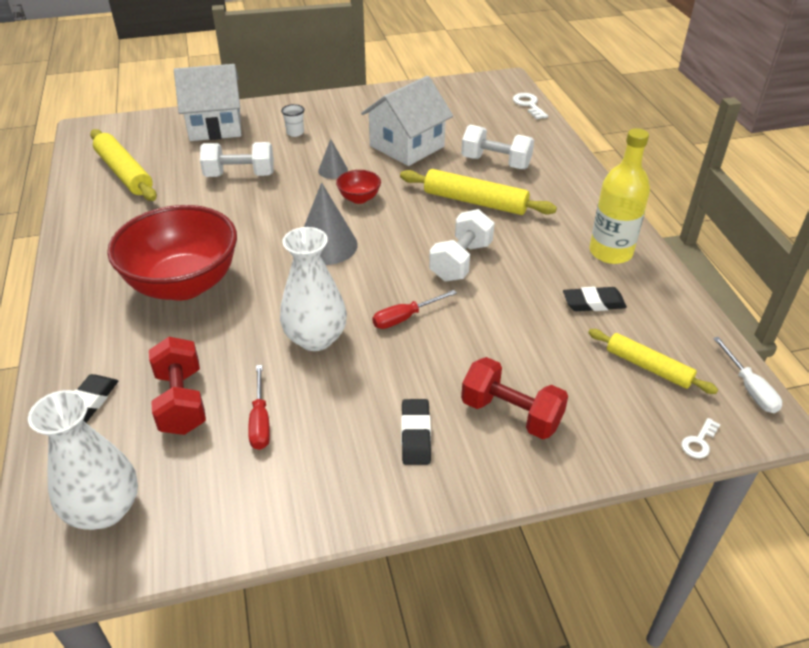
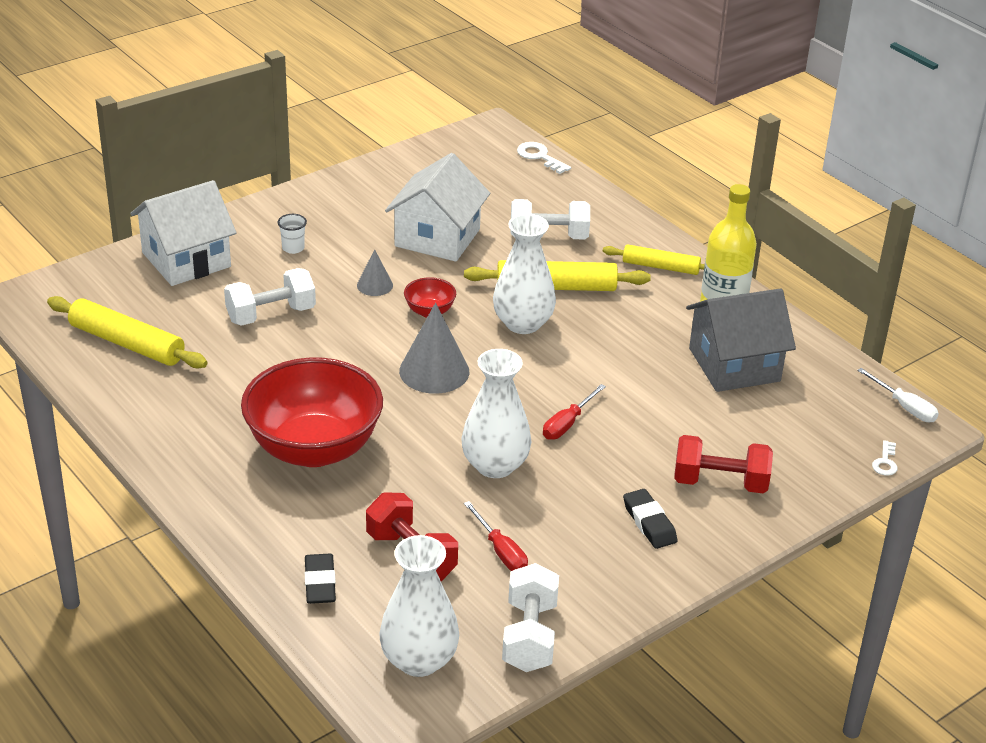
camera: 25 degrees left, 5 degrees down
(427, 224) = (523, 323): none -> white vase
(461, 261) = (584, 354): white dumbbell -> white dumbbell (529, 636)
(593, 303) = (734, 365): black eraser -> grey house
(648, 367) = (813, 411): yellow rolling pin -> yellow rolling pin (660, 267)

